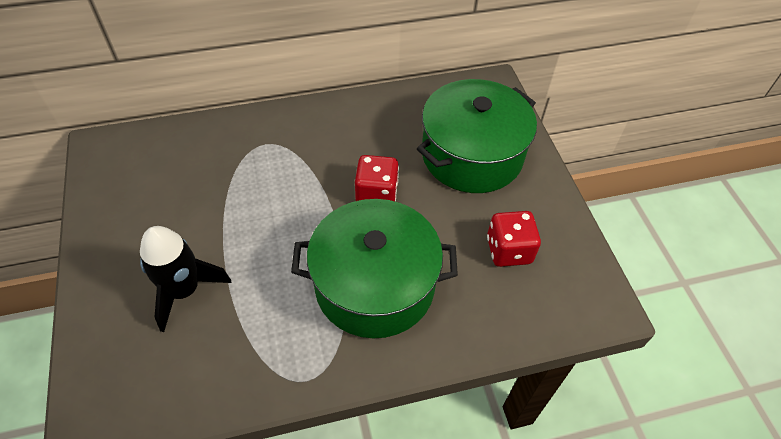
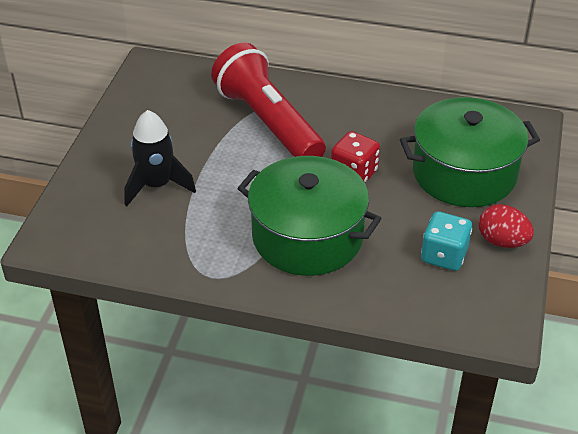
camera: 30 degrees right, 10 degrees down
(262, 169) = (268, 123): none -> red flashlight
(508, 250) = (444, 255): red dice -> turquoise dice
(546, 213) = (502, 241): none -> red egg

